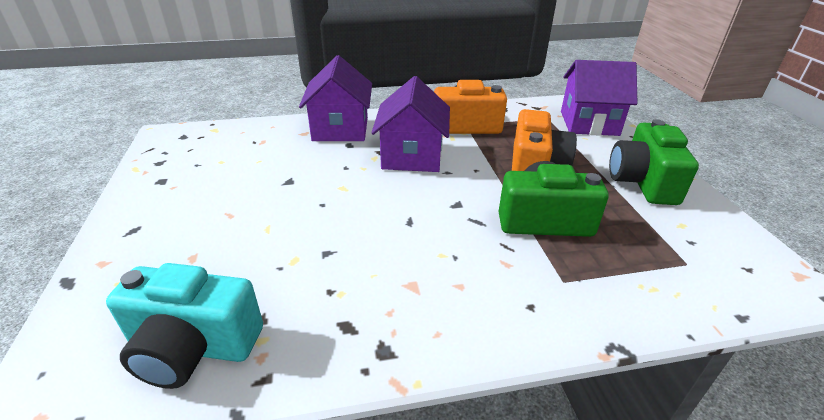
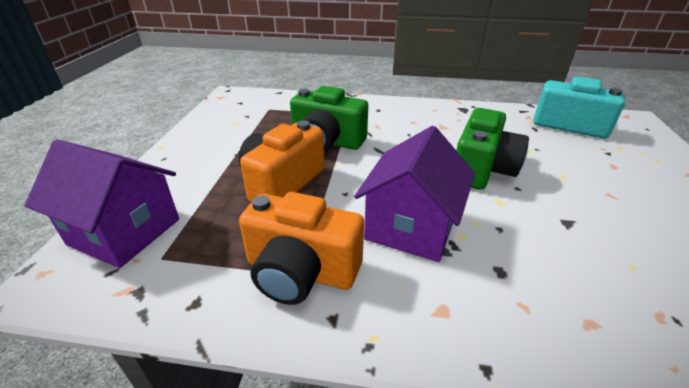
camera: 160 degrees left, 0 degrees up
(340, 129) = (522, 317): purple house -> none
(642, 182) = (207, 151): green camera -> green camera (482, 169)

